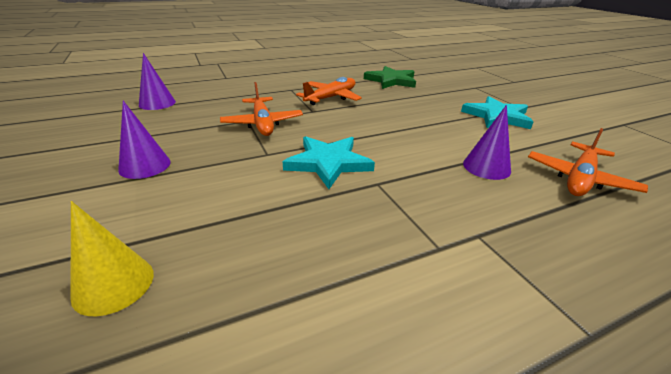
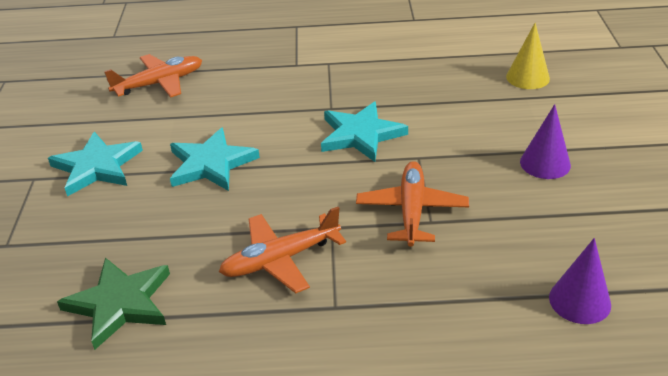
camera: 155 degrees left, 5 degrees up
(426, 127) = (211, 164): none -> turquoise star
(486, 167) = (219, 105): purple cone -> none

